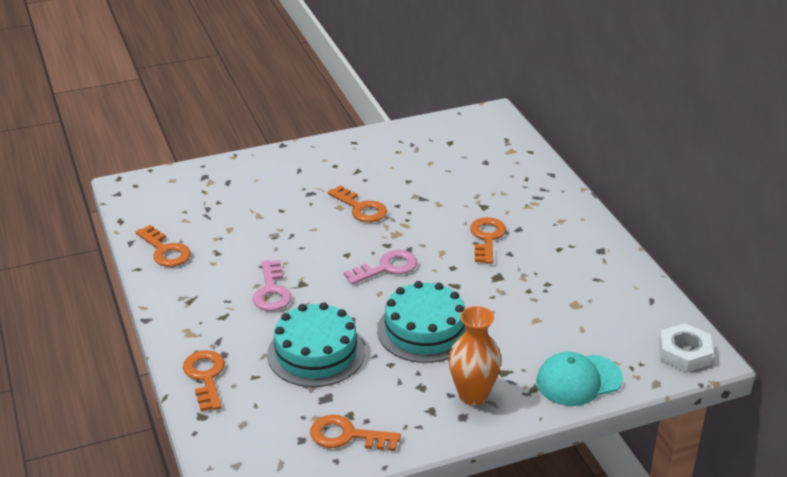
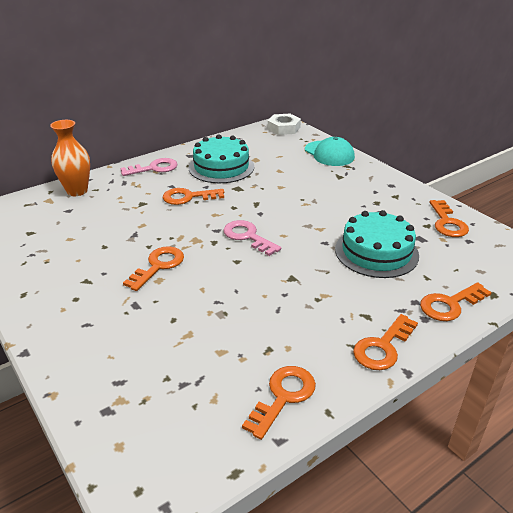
camera: 105 degrees left, 0 degrees up
(180, 314) = (383, 347): none -> orange key
(272, 291) = (312, 293): pink key -> pink key (154, 168)
(424, 330) = (317, 209): turquoise cake -> turquoise cake (221, 167)
(473, 395) = (369, 184): orange vase -> orange vase (77, 191)

